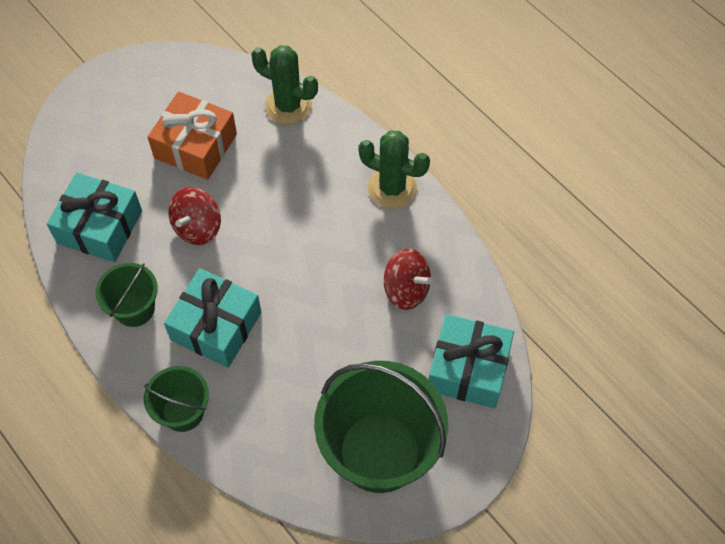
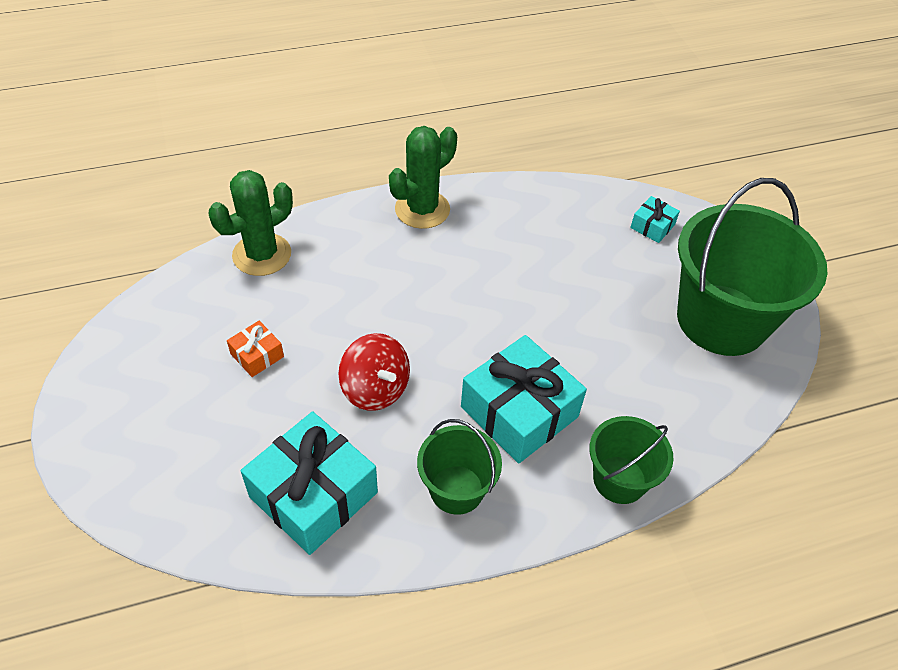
camera: 70 degrees left, 10 degrees down
(195, 146) = (257, 355): orange gift -> orange gift, size x0.47
(406, 290) = (547, 239): red spinning top -> none
(468, 369) = (652, 226): turquoise gift -> turquoise gift, size x0.47

